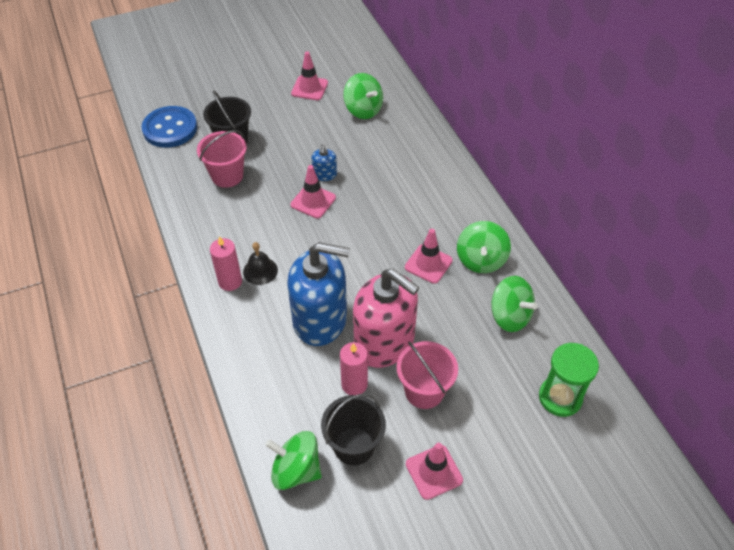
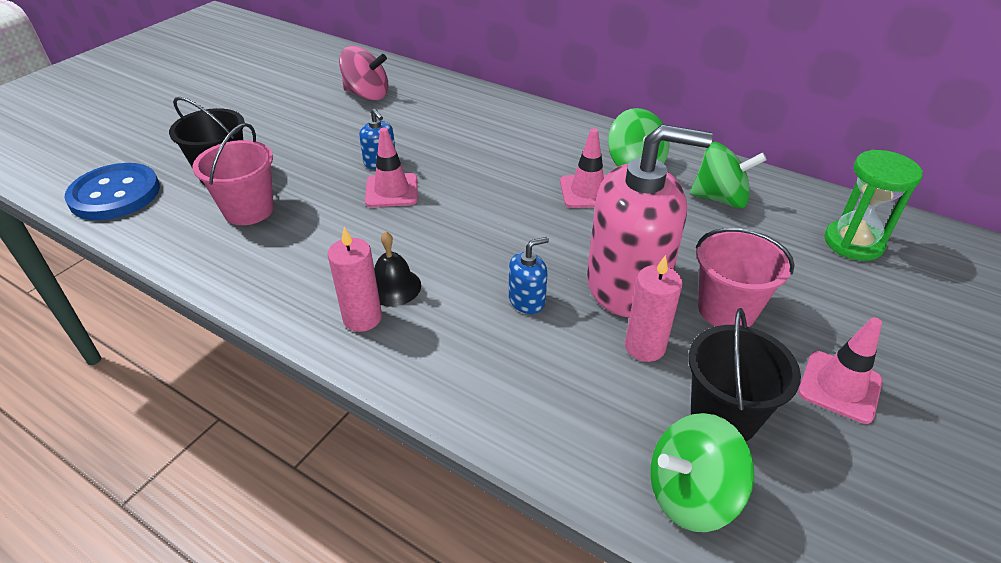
camera: 35 degrees left, 10 degrees down
(309, 88) = (282, 97): pink traffic cone -> none
(320, 319) = (527, 300): blue soap dispenser -> blue soap dispenser, size x0.42
(363, 110) = (367, 95): green spinning top -> pink spinning top

